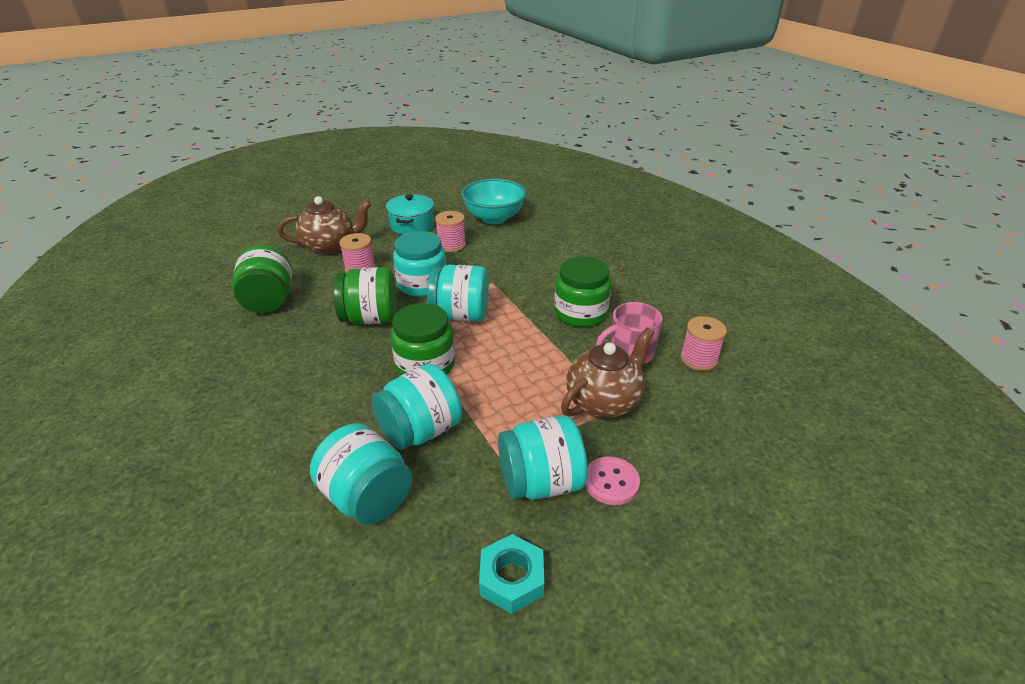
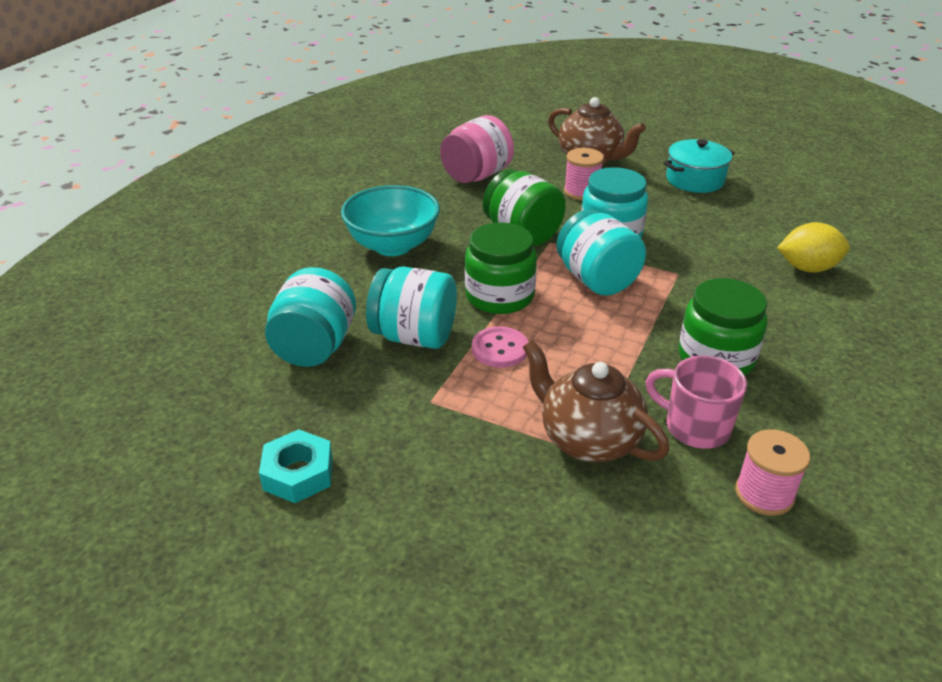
camera: 55 degrees right, 0 degrees up
(269, 301) = (477, 175): green jar -> pink jar
(451, 245) = (700, 218): pink spool -> none
(494, 218) = (796, 218): turquoise bowl -> turquoise bowl (393, 245)
(540, 240) = (807, 268): none -> yellow lemon
(541, 482) = (424, 442): turquoise jar -> none
(604, 401) = (588, 439): brown teapot -> brown teapot turned 150 degrees counterclockwise
(611, 482) = (472, 494): pink button -> pink button (500, 349)

